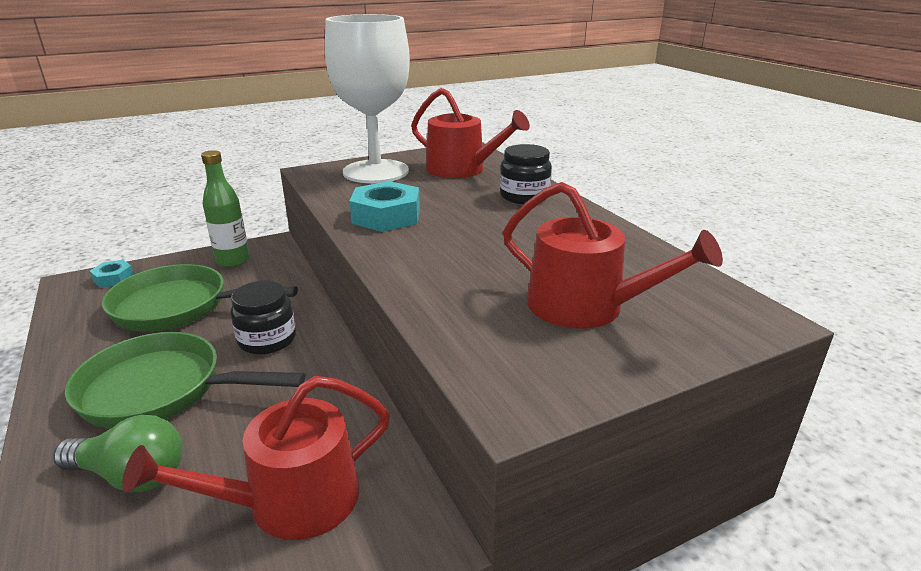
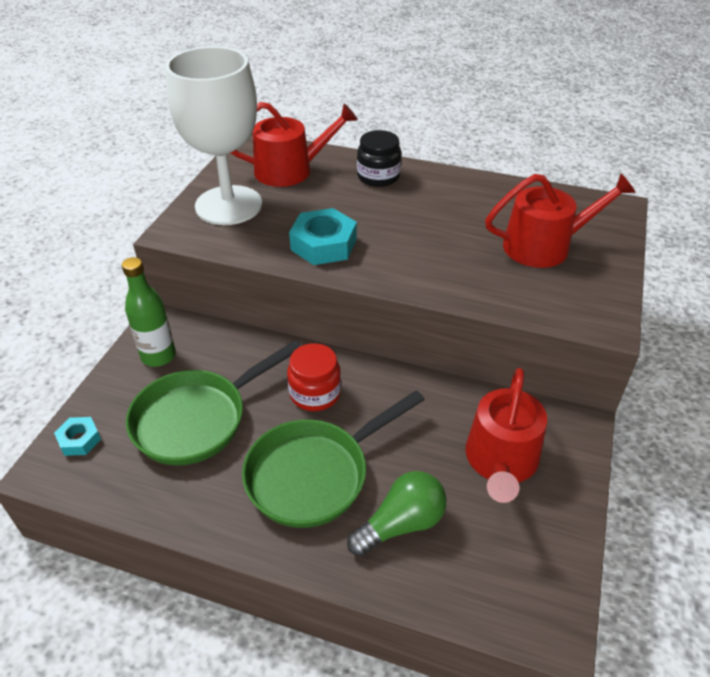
camera: 45 degrees left, 15 degrees up
(267, 340) = (315, 393): black jar -> red jar

